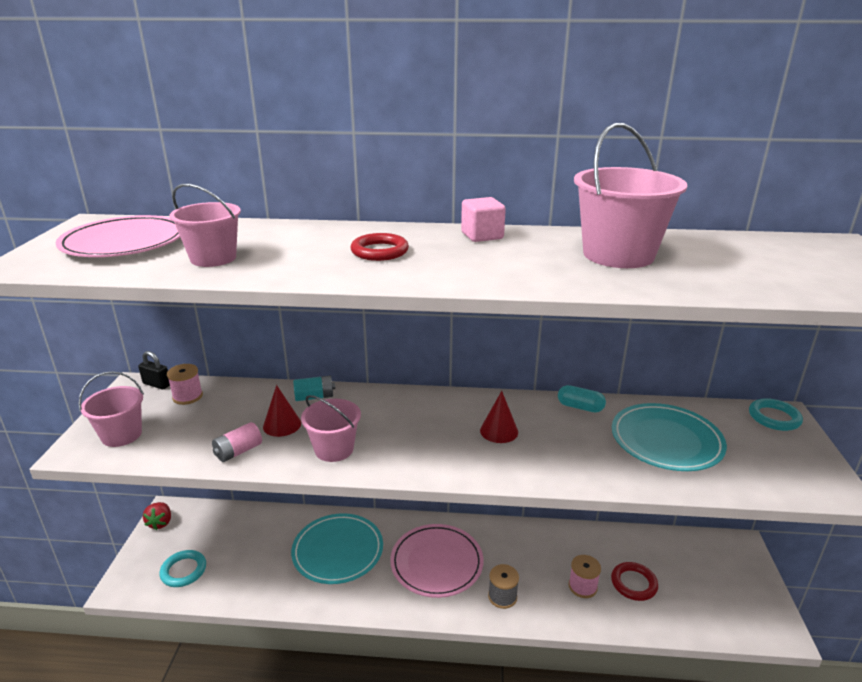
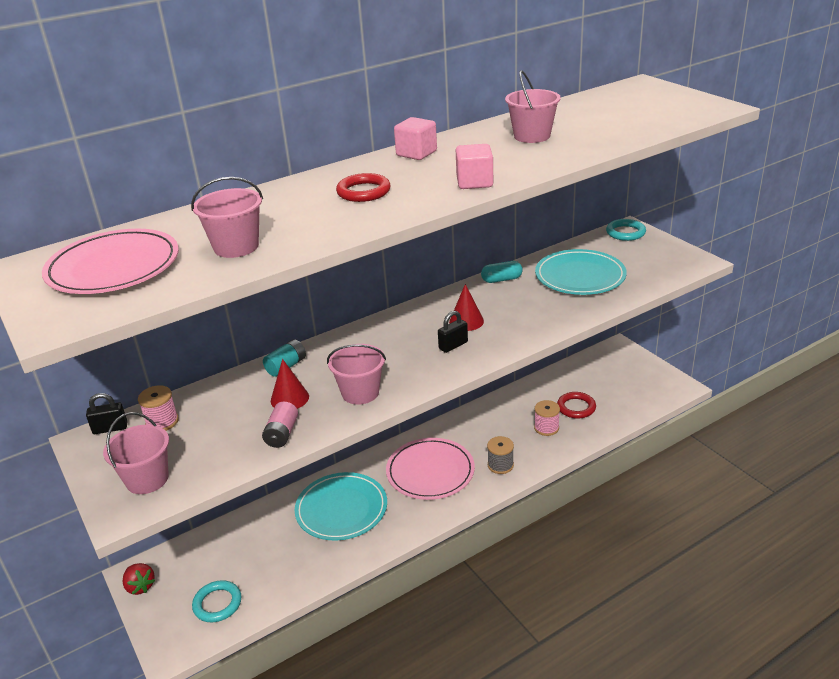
camera: 35 degrees left, 5 degrees up
(459, 448) = (453, 345): none -> black padlock
(484, 277) = (474, 182): none -> pink cube
(618, 255) = (532, 136): pink bucket -> pink bucket, size x0.63

